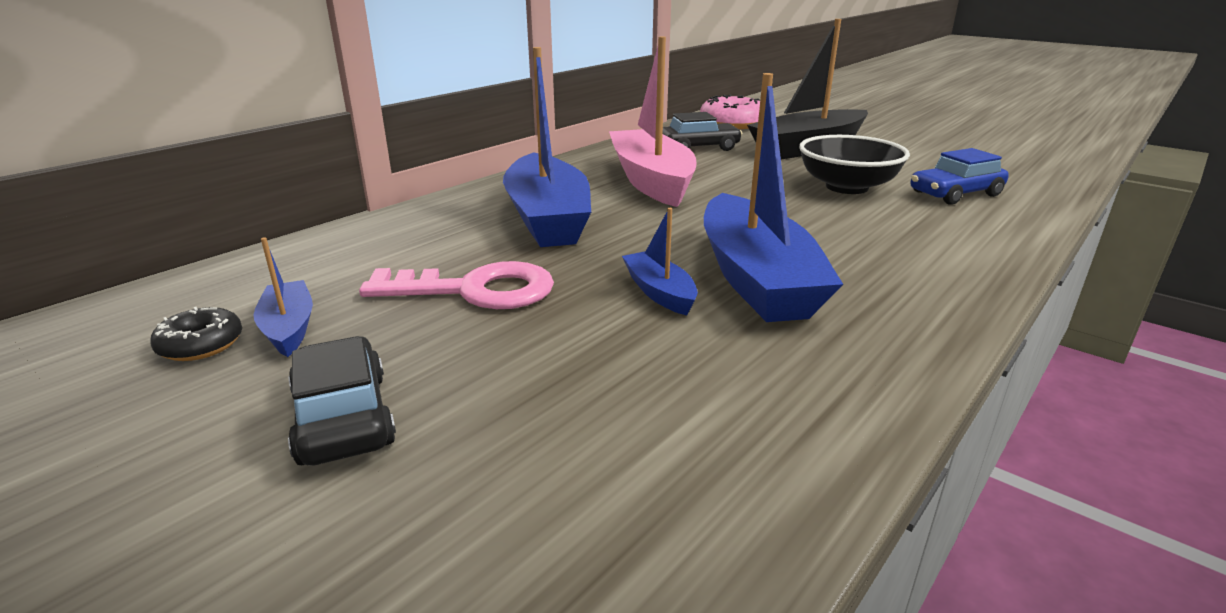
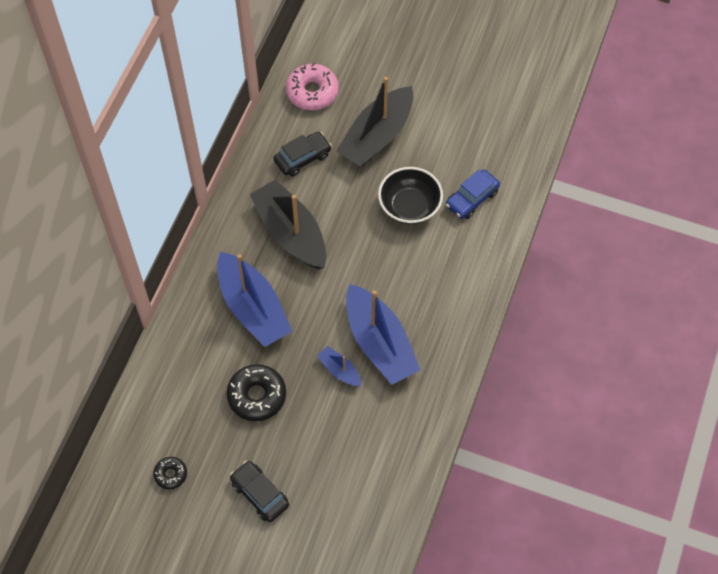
camera: 20 degrees left, 35 degrees up
(289, 328) = (197, 452): blue boat -> none
(475, 290) = (257, 396): pink key -> black donut
(651, 181) = (291, 233): pink boat -> black boat

